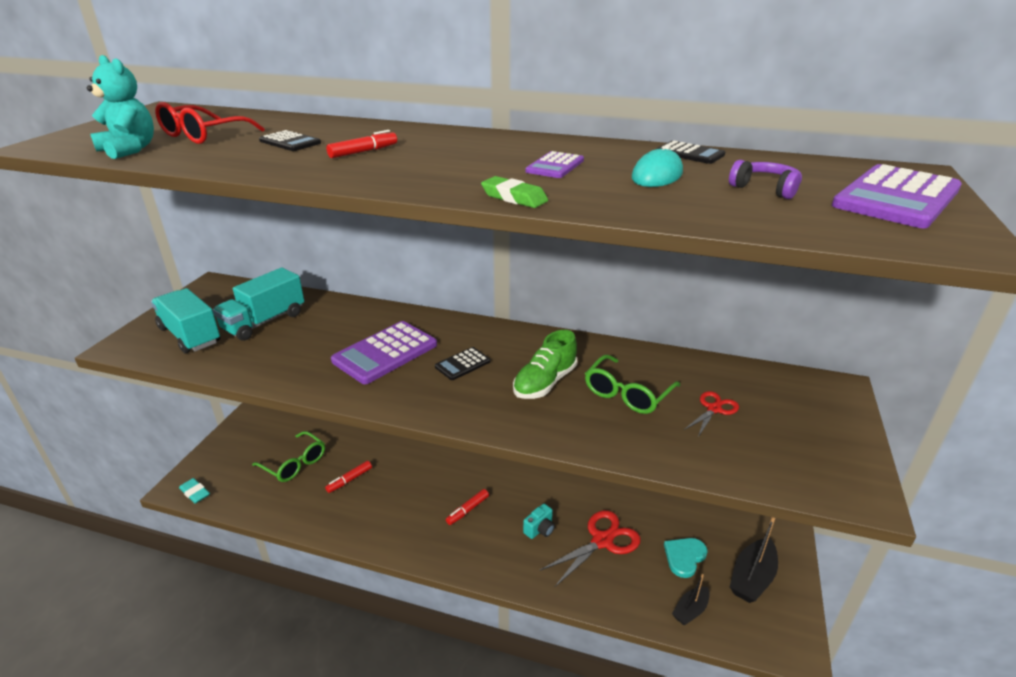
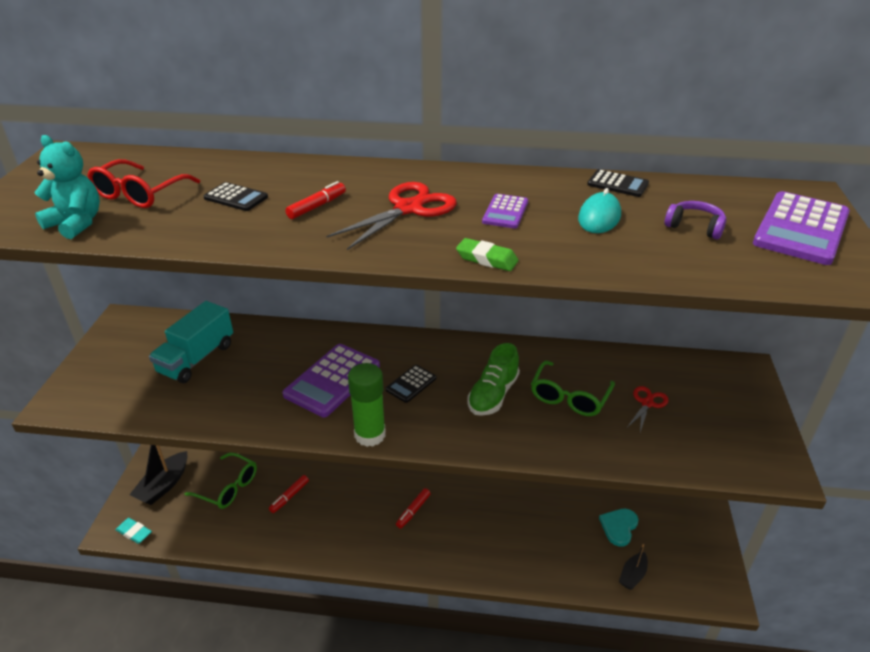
camera: 10 degrees left, 5 degrees up
(190, 335) = (125, 383): turquoise truck -> none
(404, 405) = (370, 435): none -> green glue stick
(540, 529) = (485, 520): turquoise camera -> none
(602, 541) = (544, 522): red scissors -> red scissors (408, 208)
(752, 578) = (679, 537): black boat -> black boat (164, 485)

